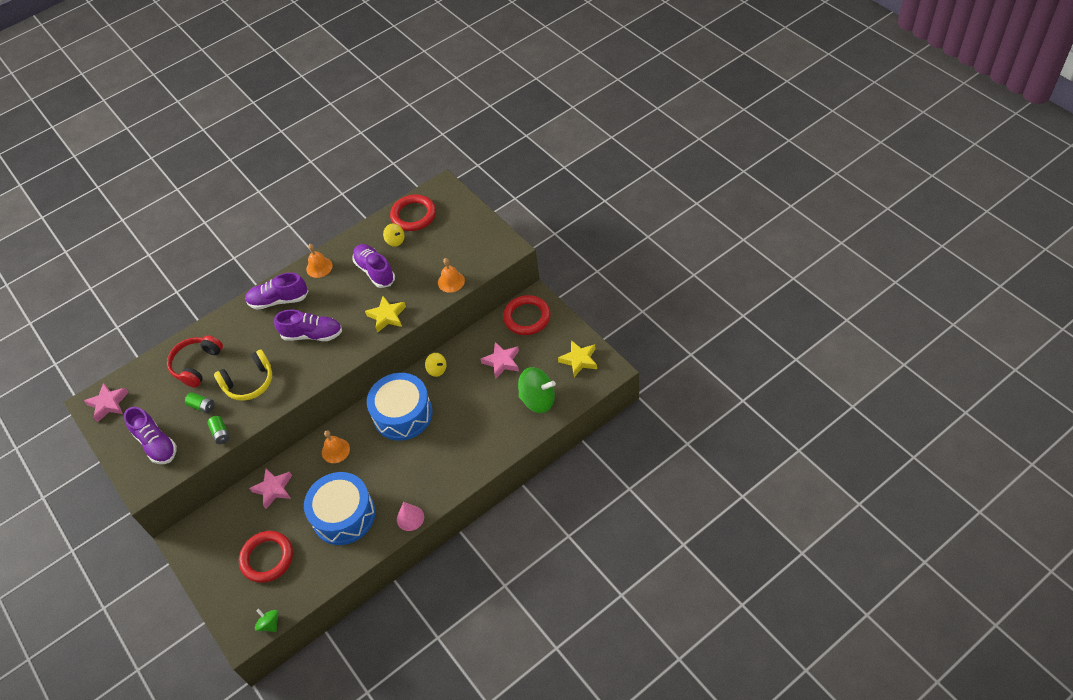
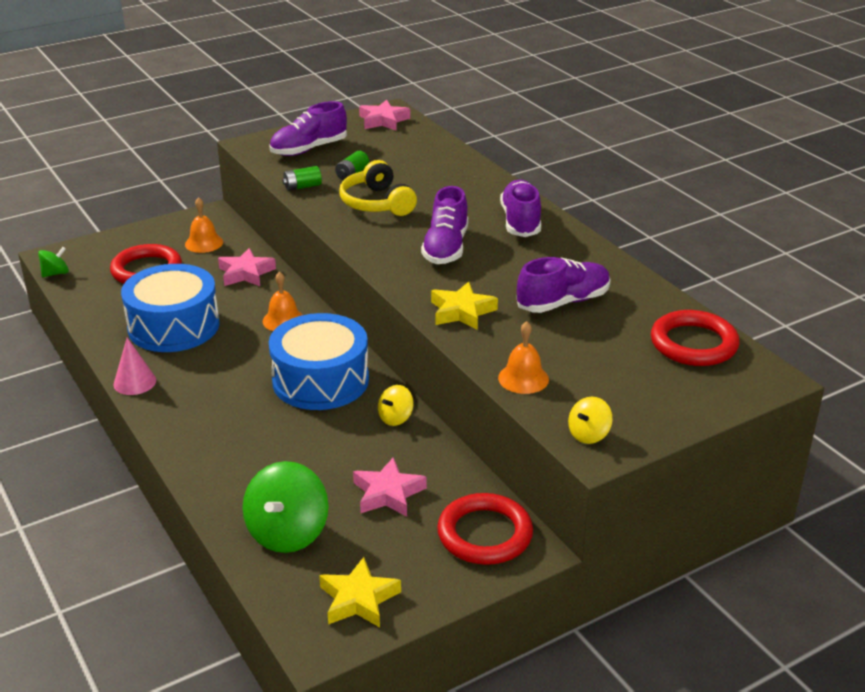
camera: 90 degrees right, 20 degrees down
(197, 365) = (422, 168): red headphones -> none
(319, 267) = (581, 253): orange bell -> orange bell (204, 243)
(395, 241) = (631, 323): yellow spinning top -> yellow spinning top (588, 434)

